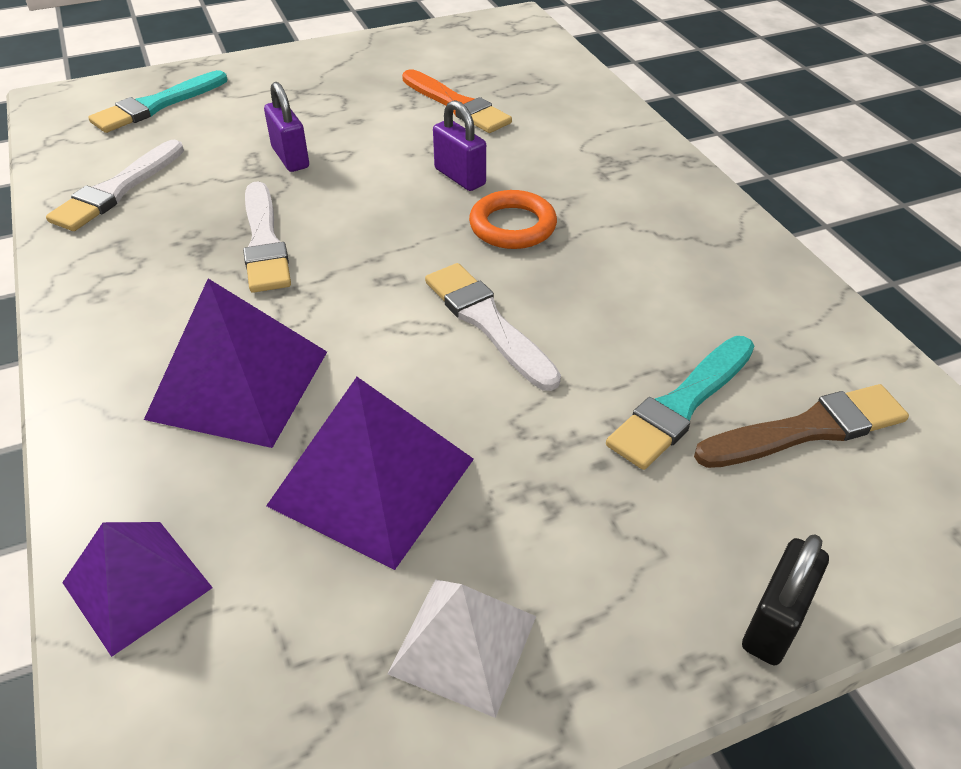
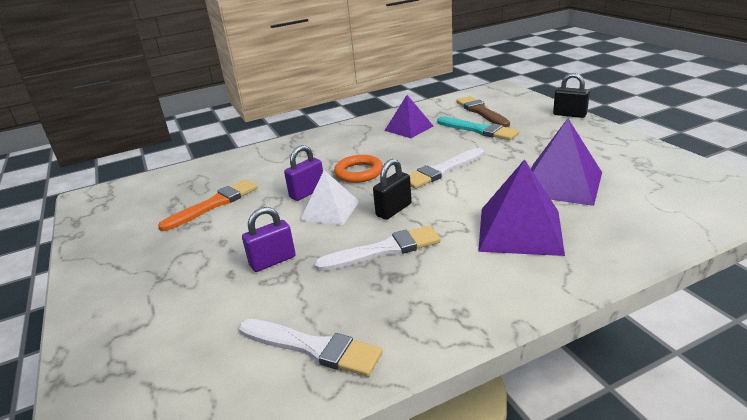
camera: 90 degrees left, 15 degrees down
(137, 585) = (664, 228): purple pyramid -> purple pyramid (408, 128)
(157, 105) = (149, 369): turquoise brush -> none
(368, 256) = (393, 210): none -> black padlock
(463, 644) = (622, 156): white pyramid -> white pyramid (330, 210)

